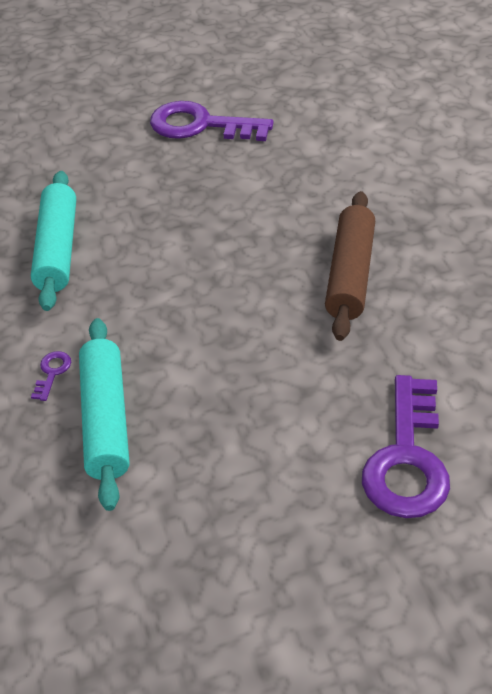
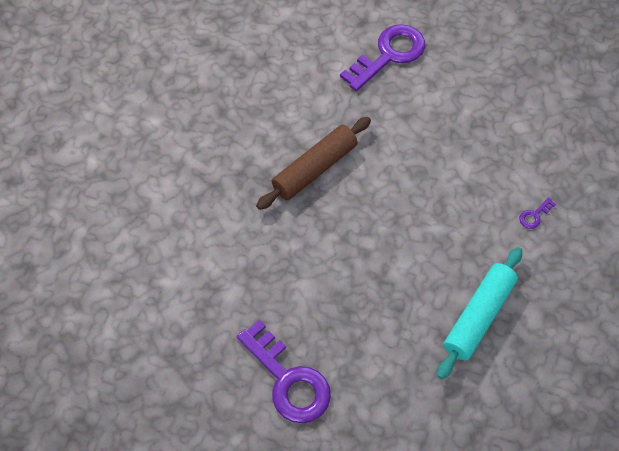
camera: 145 degrees left, 15 degrees up
(106, 420) = (521, 166): turquoise rolling pin -> none

